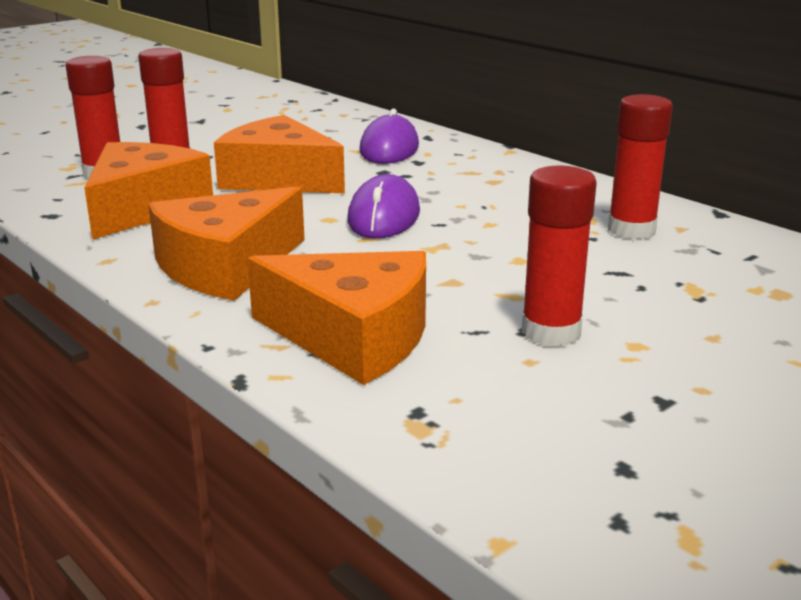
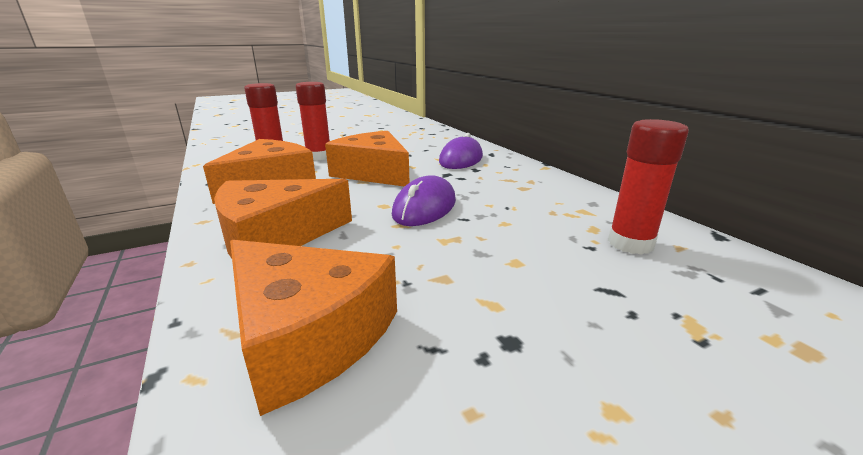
camera: 15 degrees right, 0 degrees up
(551, 332) = (513, 366): red glue stick -> none

